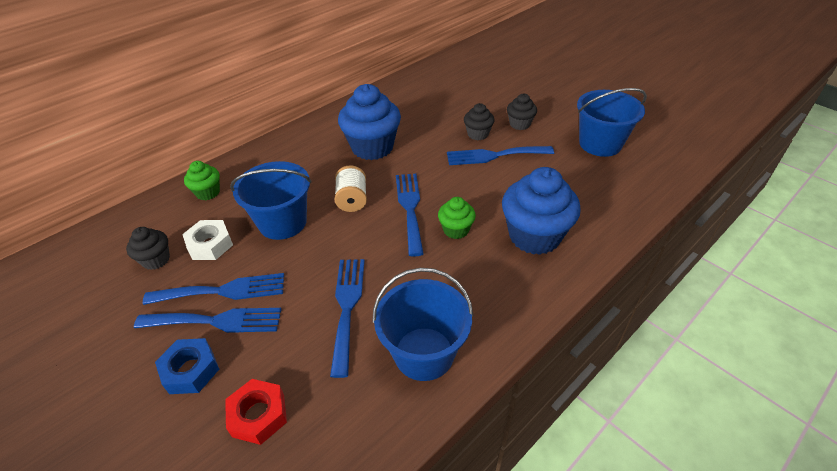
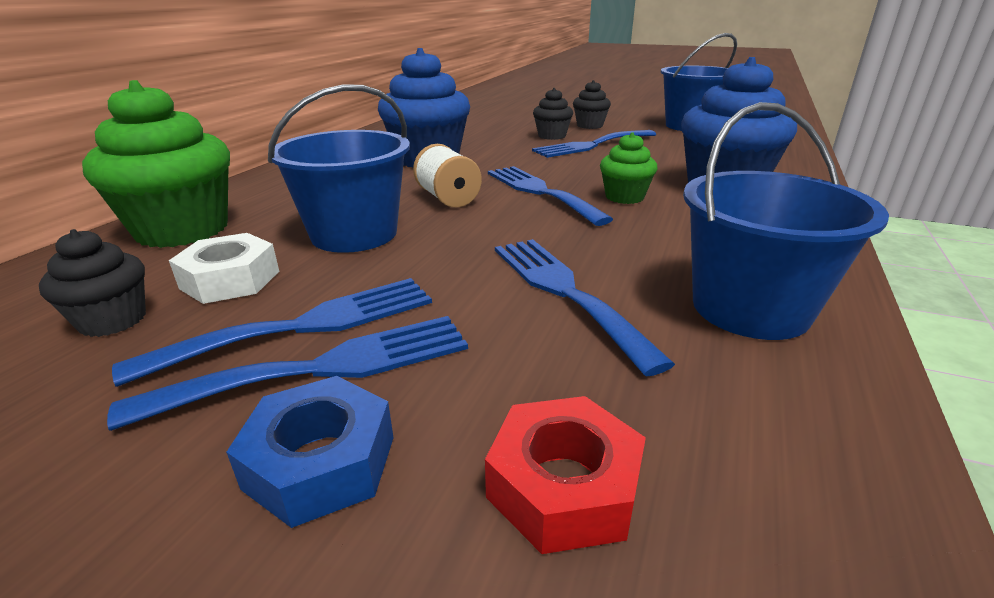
camera: 25 degrees left, 15 degrees down
(208, 192) = (182, 230): green cupcake -> green cupcake, size x1.95

